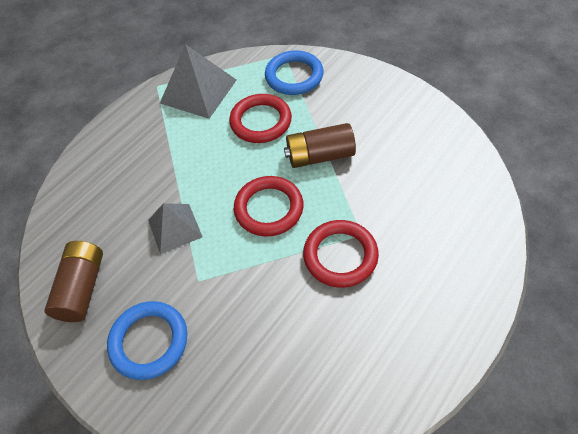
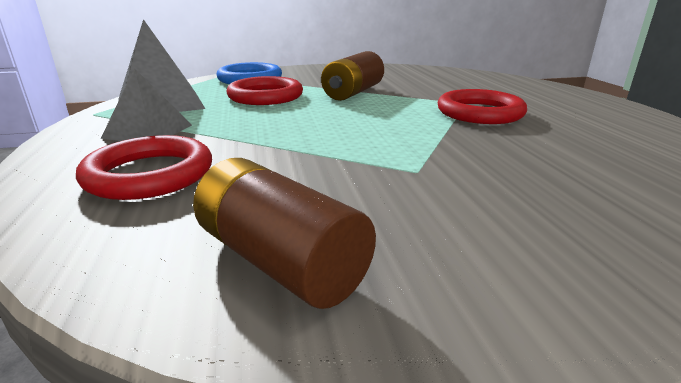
camera: 55 degrees left, 30 degrees down
(149, 341) = (486, 234): blue ring -> none
(175, 228) = (310, 160): grey pyramid -> grey pyramid (148, 131)
(269, 208) = (375, 118): red ring -> red ring (149, 174)

